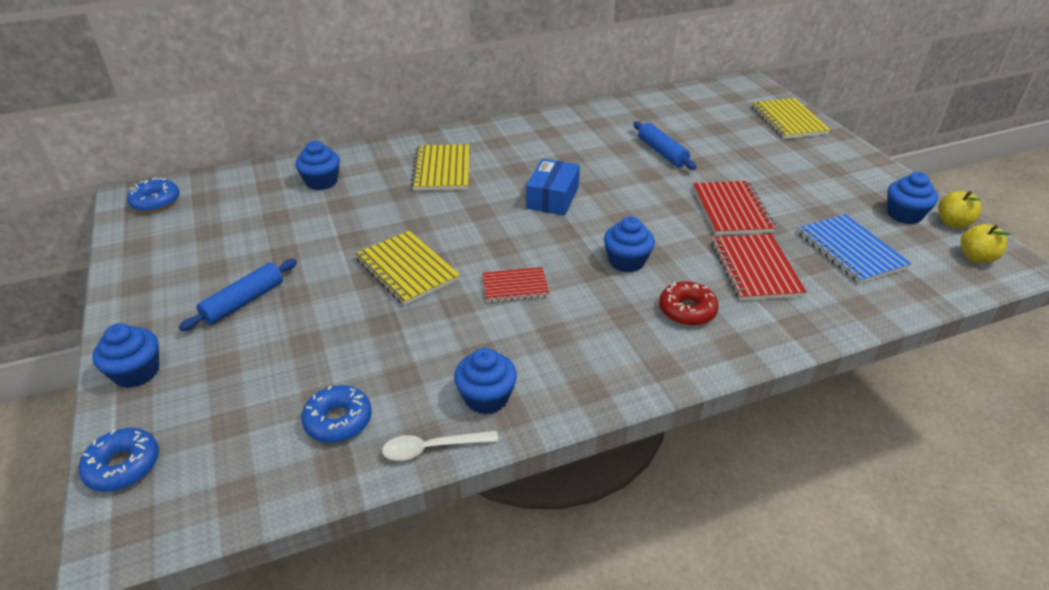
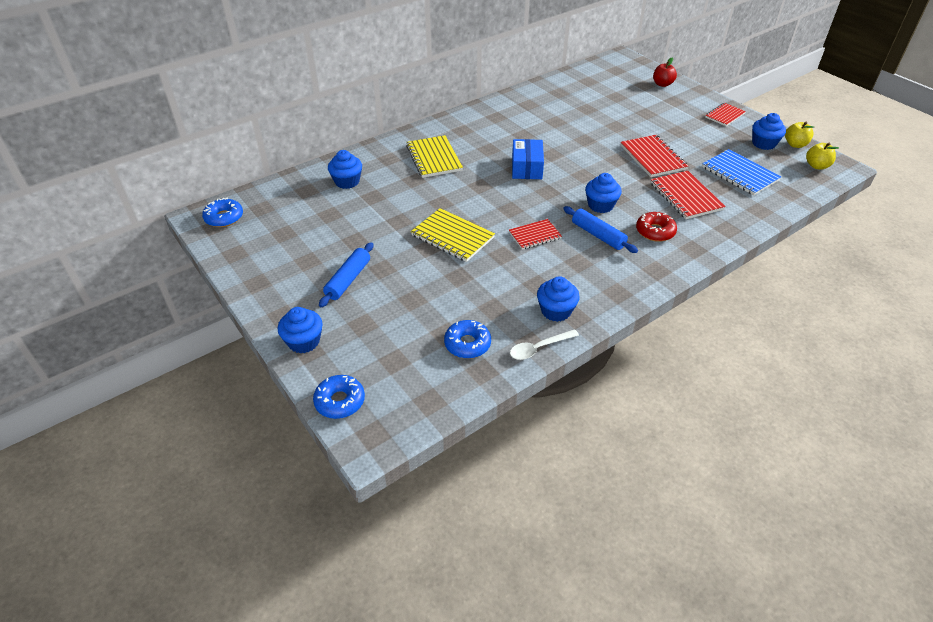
camera: 15 degrees left, 5 degrees up
(662, 152) = (586, 121): blue rolling pin -> blue rolling pin (598, 235)
(788, 120) = (662, 84): yellow notebook -> red apple
(860, 170) = (724, 115): none -> red notebook

